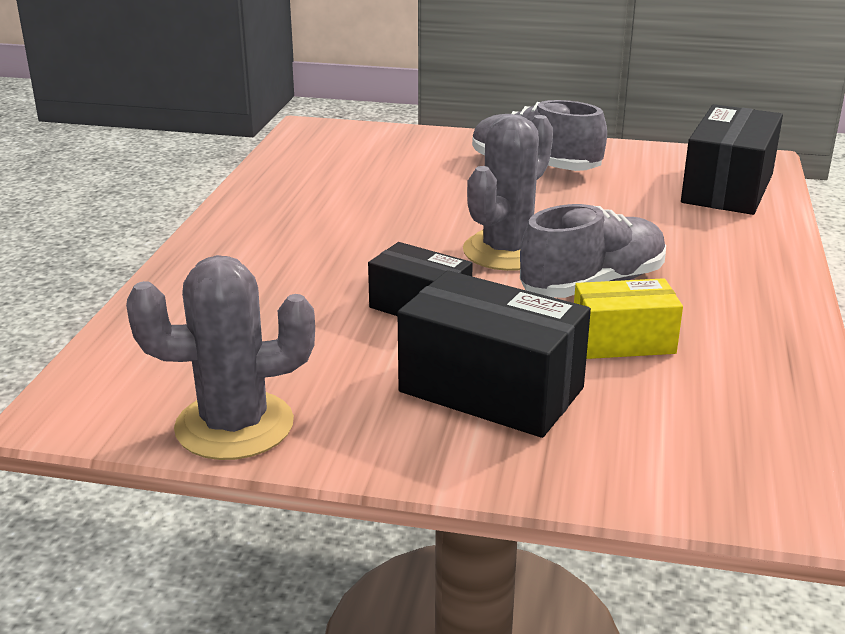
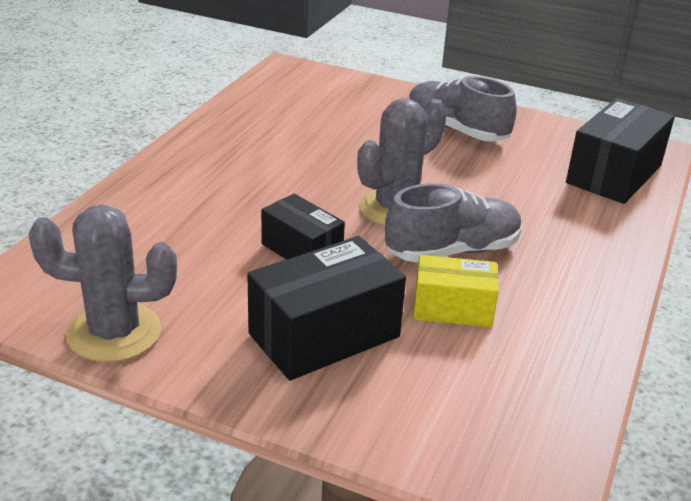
camera: 10 degrees right, 5 degrees up
(491, 390) = (324, 335): black box -> black box turned 75 degrees counterclockwise

